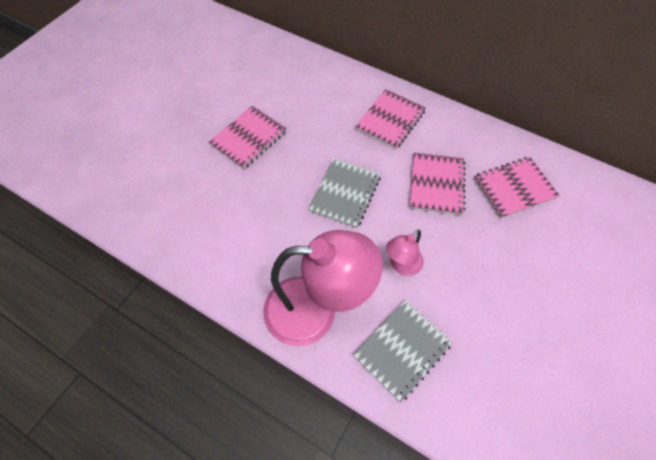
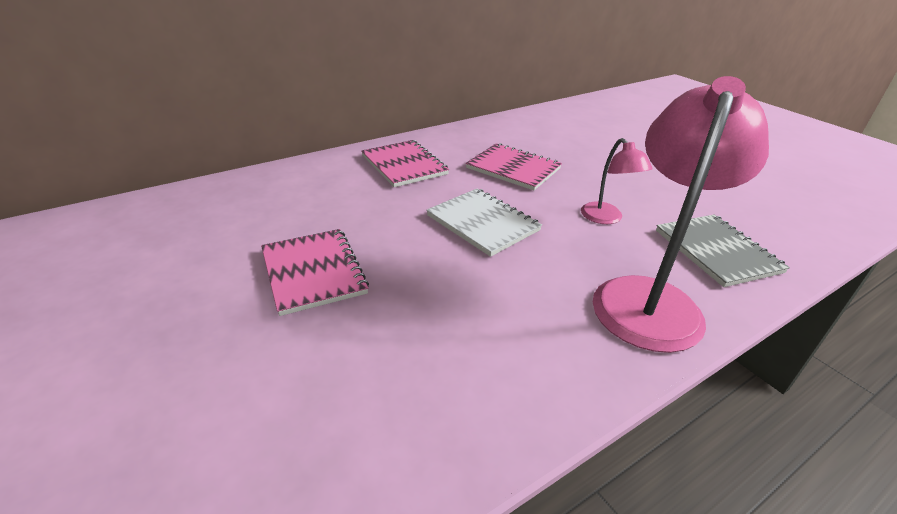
camera: 65 degrees left, 25 degrees down
(345, 193) = (483, 223): grey notebook -> white notebook
(514, 188) = (545, 138): pink notebook -> none

